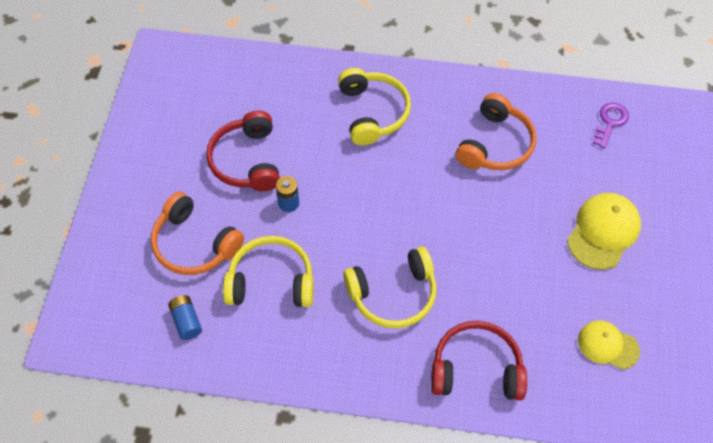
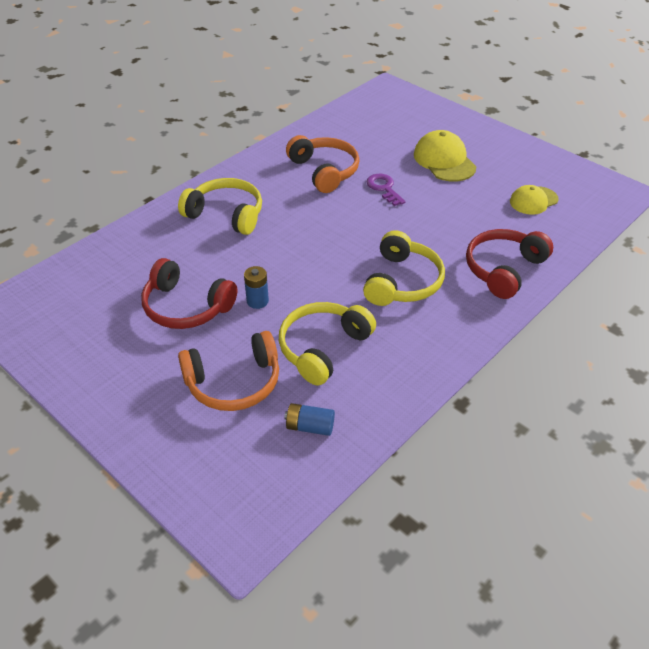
camera: 55 degrees left, 15 degrees down
(610, 122) = (362, 117): purple key -> purple key (384, 188)

